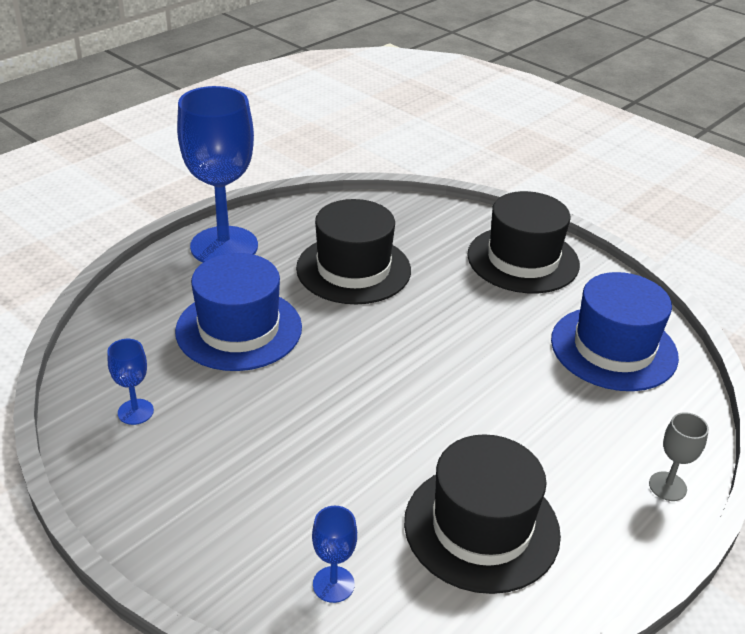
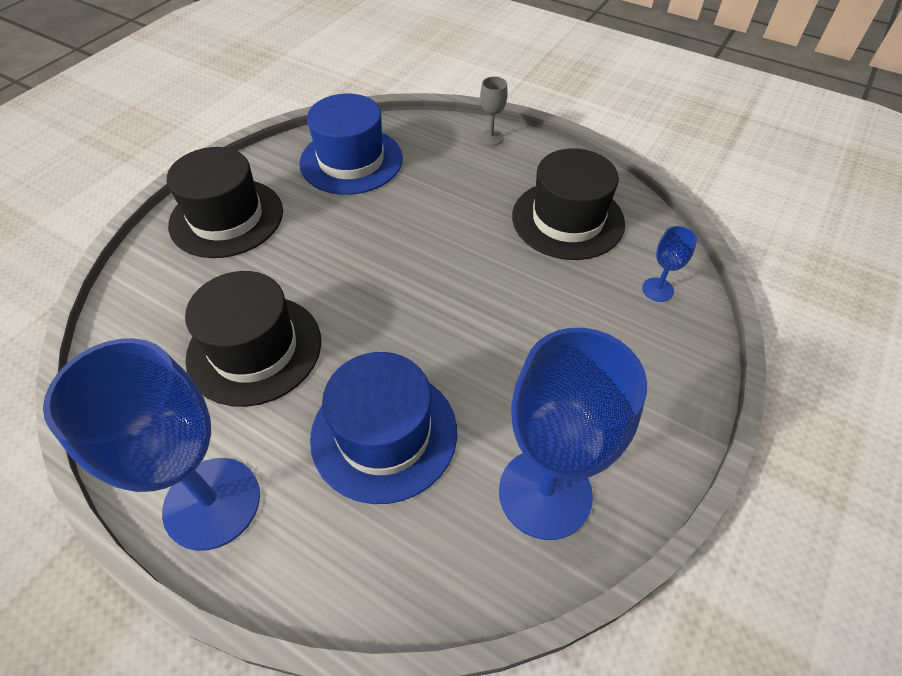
camera: 100 degrees left, 15 degrees up
(135, 412) = (545, 493): blue goblet -> blue goblet, size x2.38

